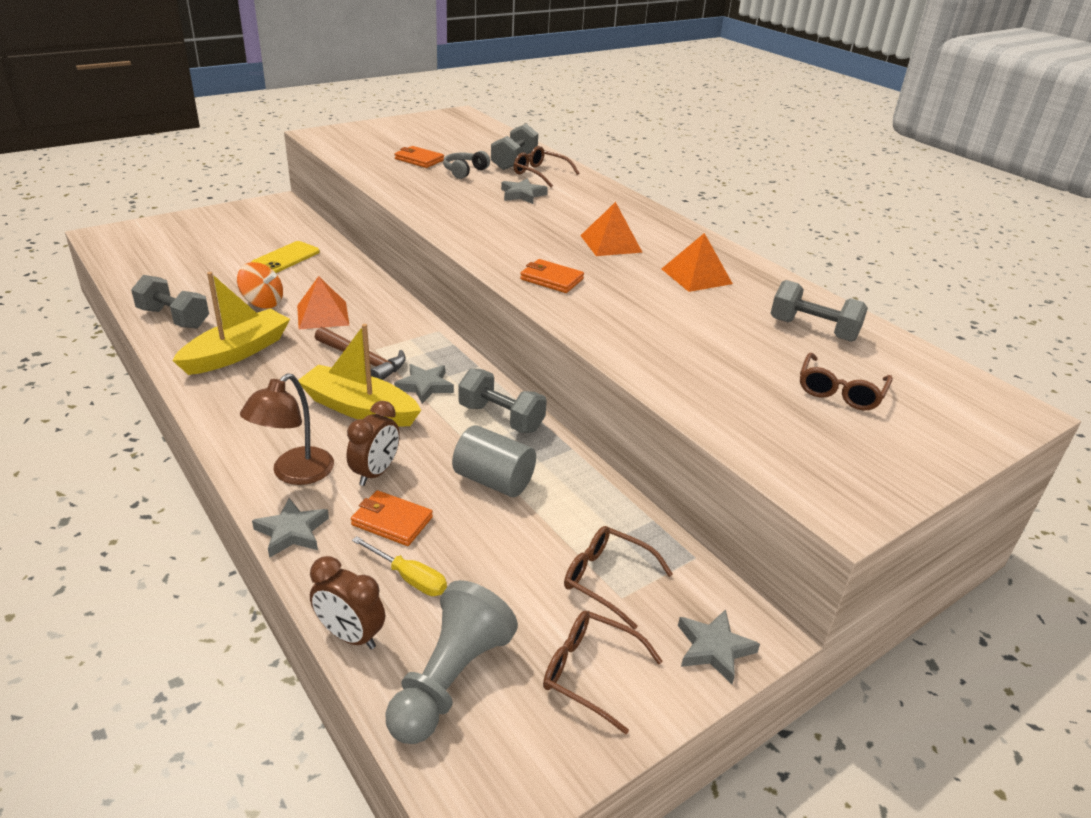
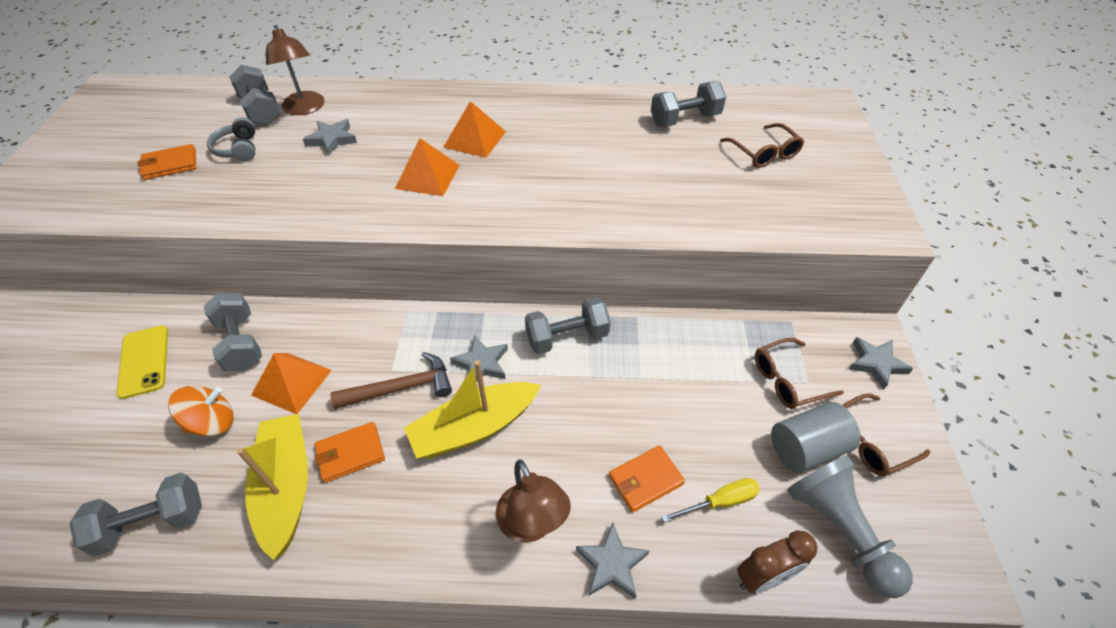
camera: 50 degrees left, 15 degrees up
(335, 282) = (240, 343): none -> grey dumbbell
(375, 473) = (575, 460): brown clock -> none
(493, 480) = (641, 385): grey cylinder -> grey cylinder (806, 448)
(540, 173) = (305, 109): brown glasses -> brown lamp
(551, 279) = (498, 202): orange wallet -> orange wallet (350, 453)
(696, 276) = (568, 127): orange pyramid -> orange pyramid (427, 176)

